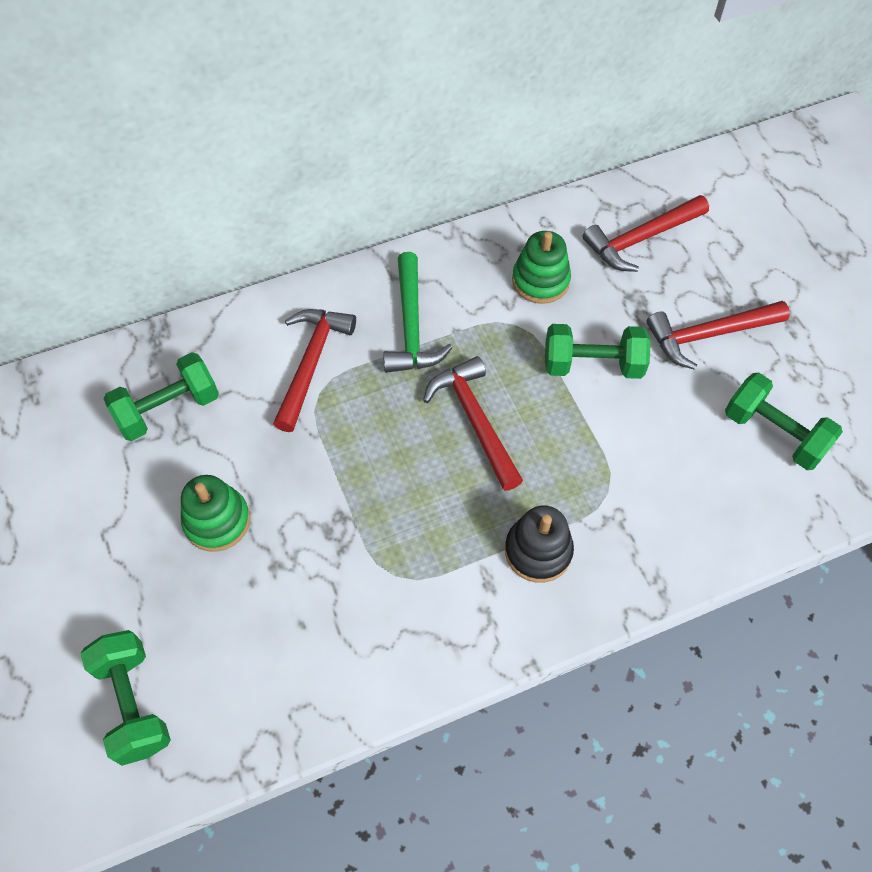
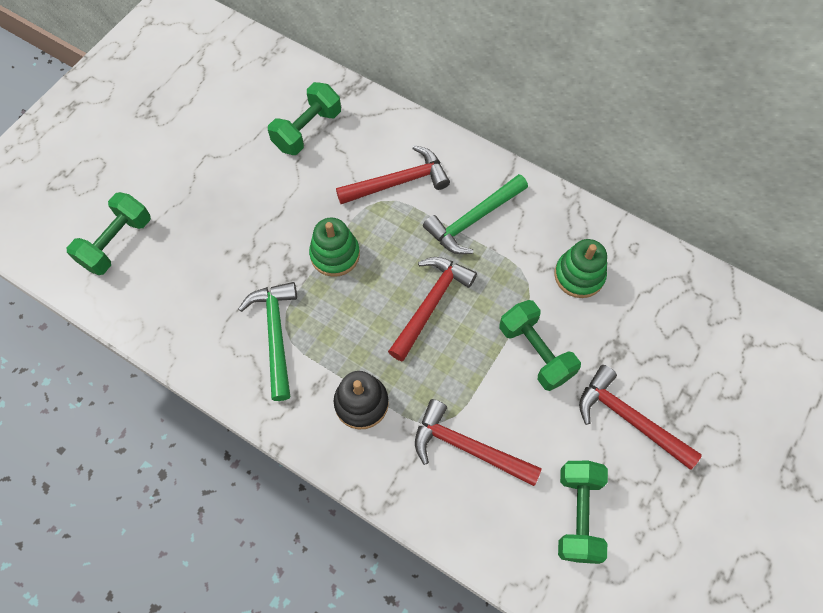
camera: 55 degrees right, 5 degrees up
(168, 409) = (307, 130): green dumbbell -> green dumbbell turned 75 degrees counterclockwise
(217, 521) = (253, 206): green stacking toy -> green stacking toy (335, 254)
(397, 590) = (276, 335): none -> green hammer
(641, 239) = (677, 321): red hammer -> red hammer (468, 447)

